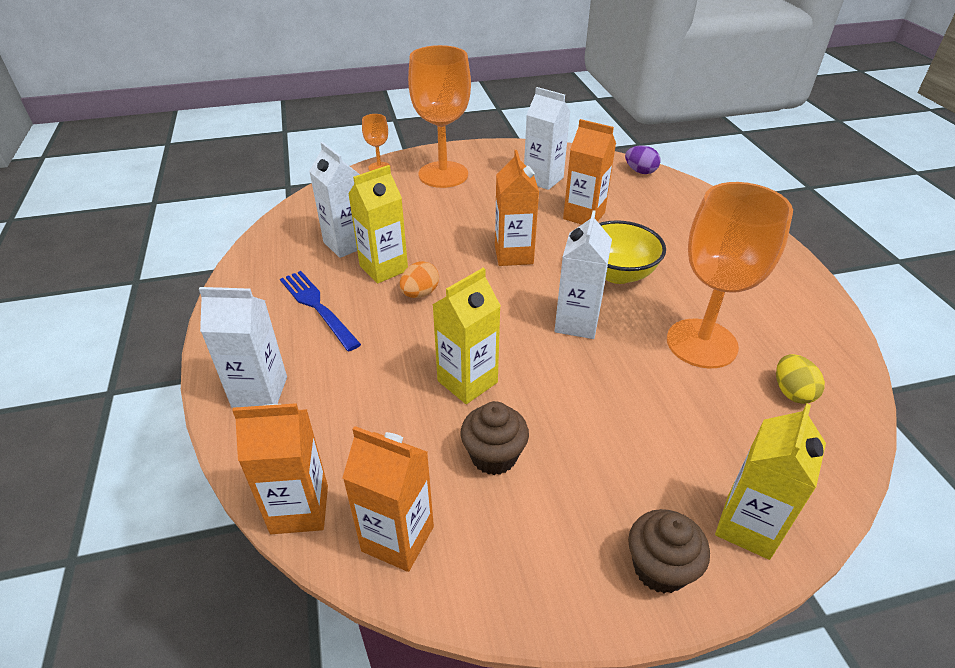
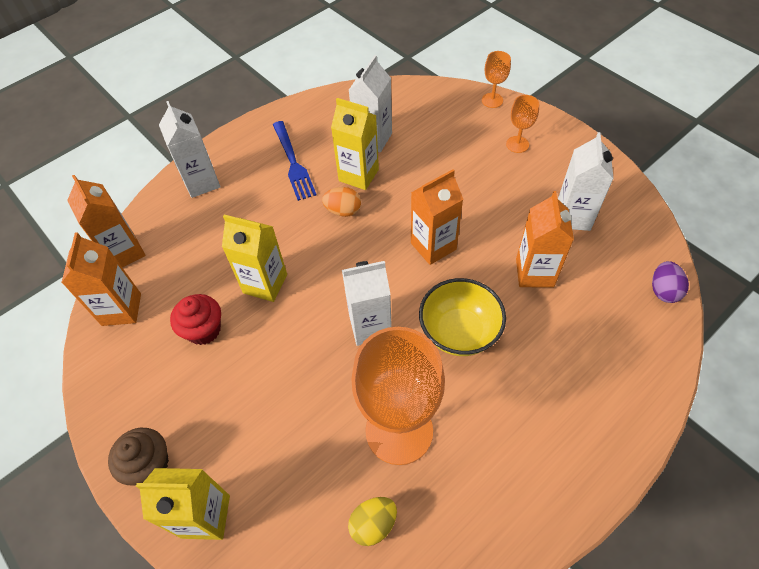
camera: 65 degrees right, 15 degrees up
(317, 306) = (293, 163): blue fork -> blue fork turned 135 degrees clockwise
(443, 174) = (517, 144): orange goblet -> orange goblet, size x0.45
(494, 456) = (204, 330): brown cupcake -> red cupcake

